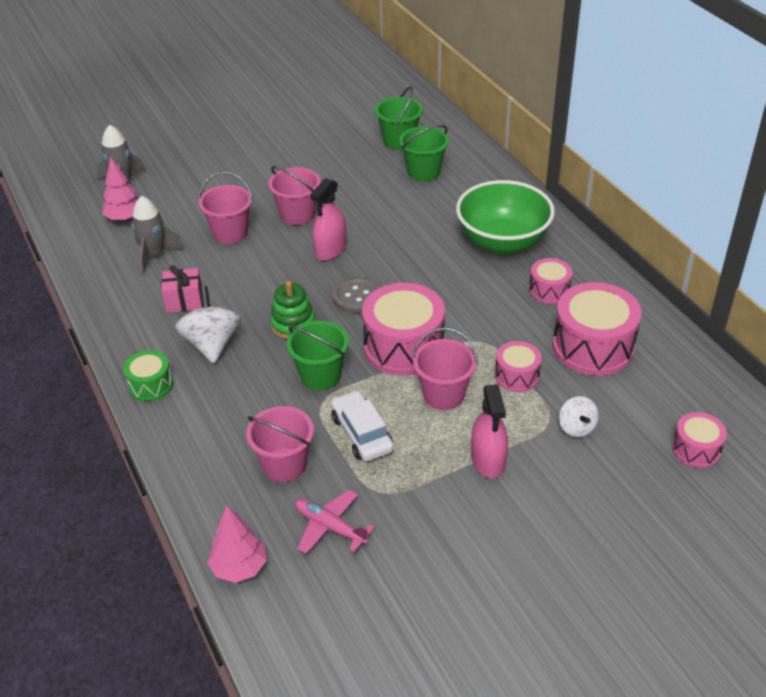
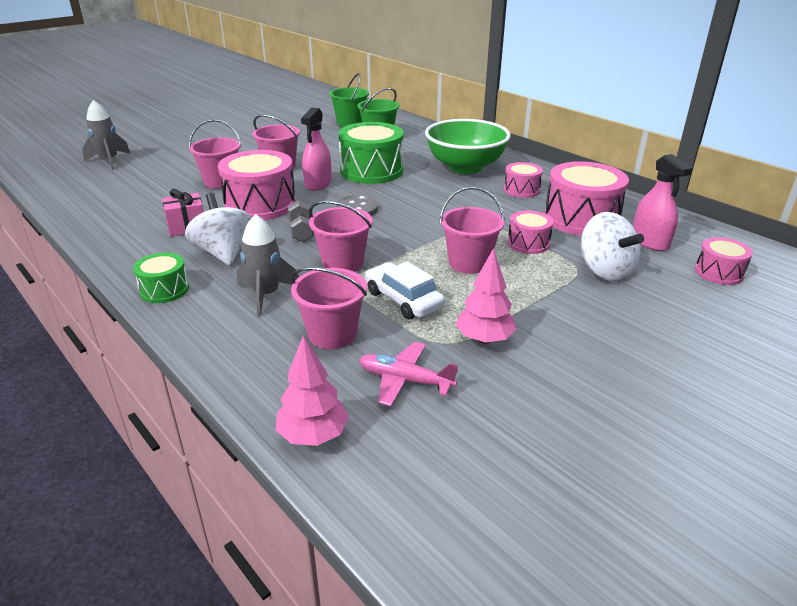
camera: 15 degrees left, 10 degrees down
(125, 218) = (115, 181): pink tree -> pink tree (484, 339)
(154, 254) = (149, 200): grey rocket -> grey rocket (266, 295)
(293, 324) = (301, 232): green stacking toy -> grey dumbbell
(320, 376) = (343, 263): green bucket -> pink bucket
(395, 235) = (371, 171): none -> green drum
(403, 347) = (414, 236): pink drum -> pink drum (260, 205)
(488, 460) = (539, 304): pink spray bottle -> pink spray bottle (650, 241)
(576, 428) = (604, 271): white spinning top -> white spinning top, size x1.72

